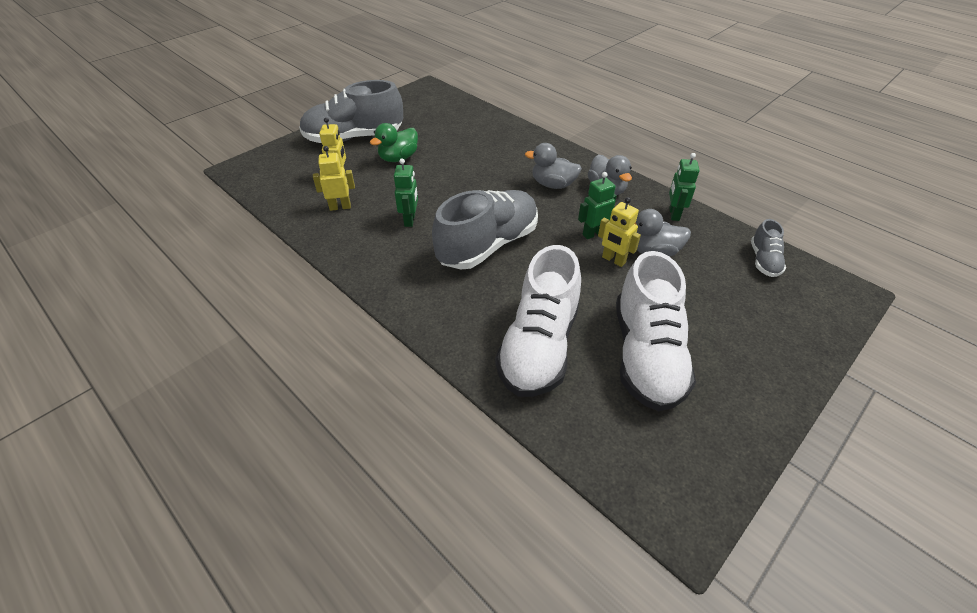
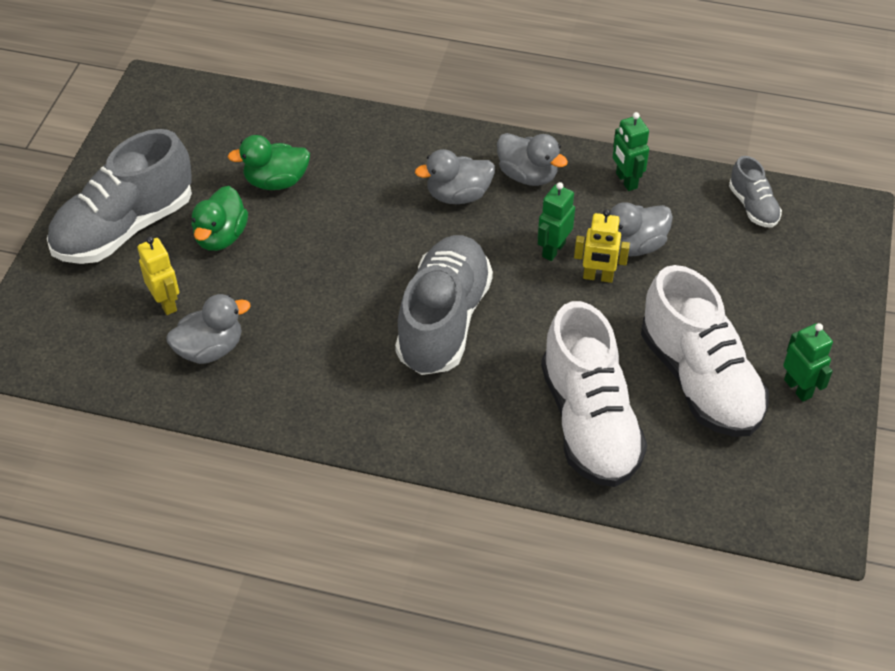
camera: 30 degrees left, 5 degrees up
(340, 207) = (210, 349): yellow robot -> grey duck
(410, 220) = (320, 328): green robot -> green robot (798, 388)
(452, 144) = (276, 181): none -> green duck

